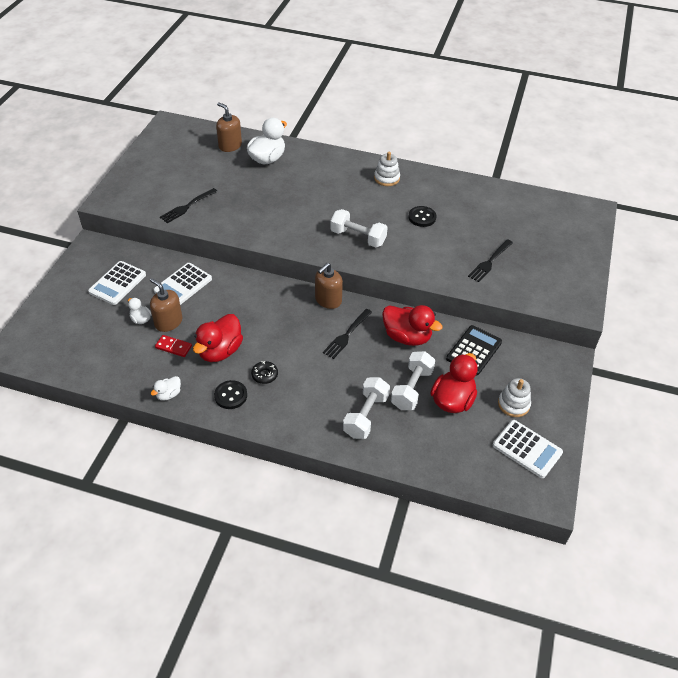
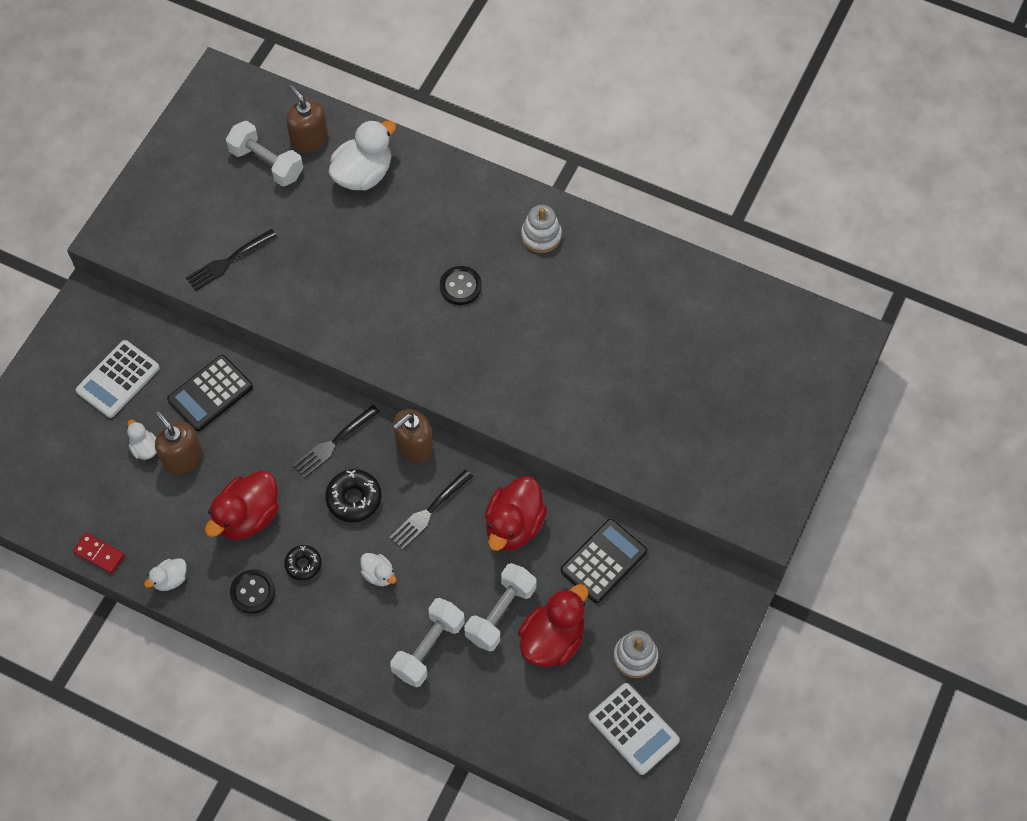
camera: 10 degrees right, 15 degrees up
(173, 347) = (185, 502): red domino -> red domino (99, 554)
(183, 285) = (210, 393): white calculator -> black calculator
(293, 333) = (354, 499): none -> black donut
(320, 375) = (379, 574): none -> white duck
(358, 237) = (472, 351): white dumbbell -> white dumbbell (266, 163)
(407, 337) = (514, 525): red duck -> red duck turned 75 degrees clockwise
(422, 217) = (577, 322): black button -> black button (460, 286)
(490, 261) = (658, 421): black fork -> black fork (334, 442)

